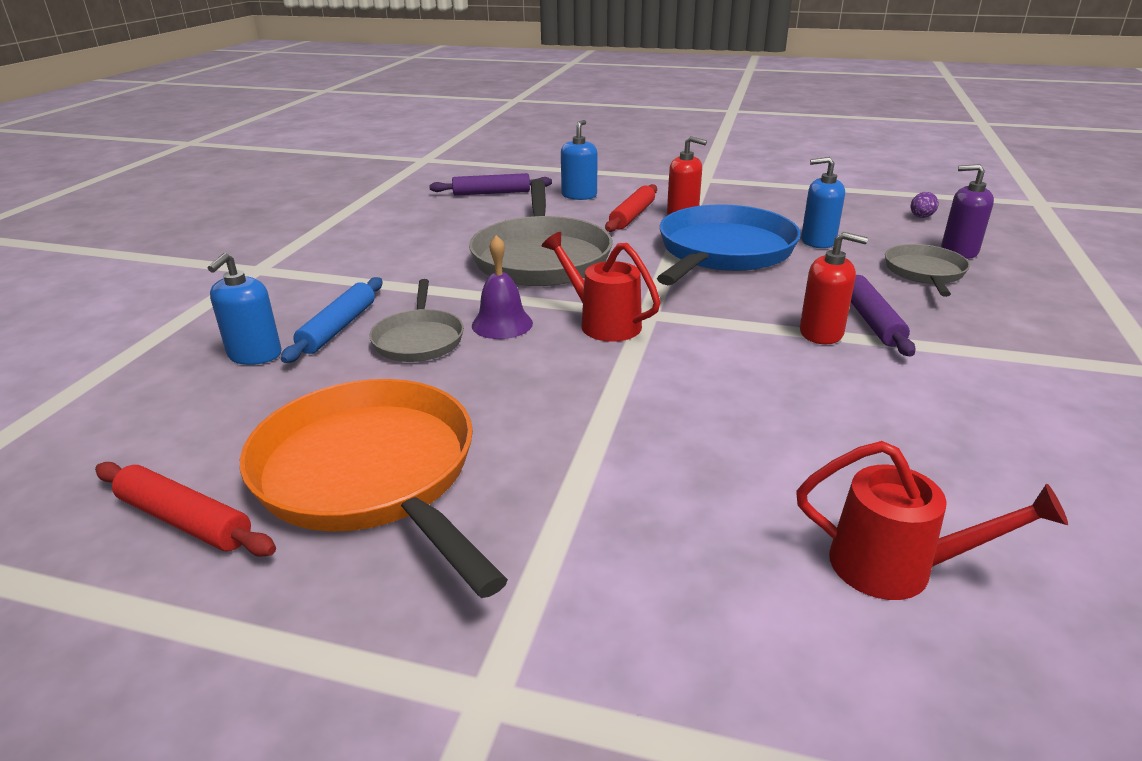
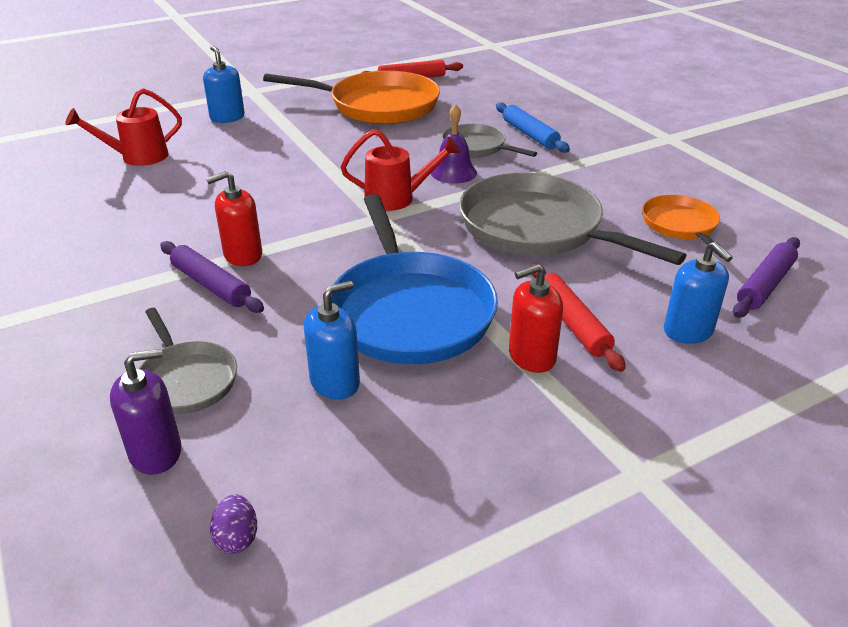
camera: 135 degrees right, 5 degrees up
(255, 355) = (530, 112): blue soap dispenser -> blue soap dispenser (227, 117)
(449, 224) = (681, 226): none -> orange pan

